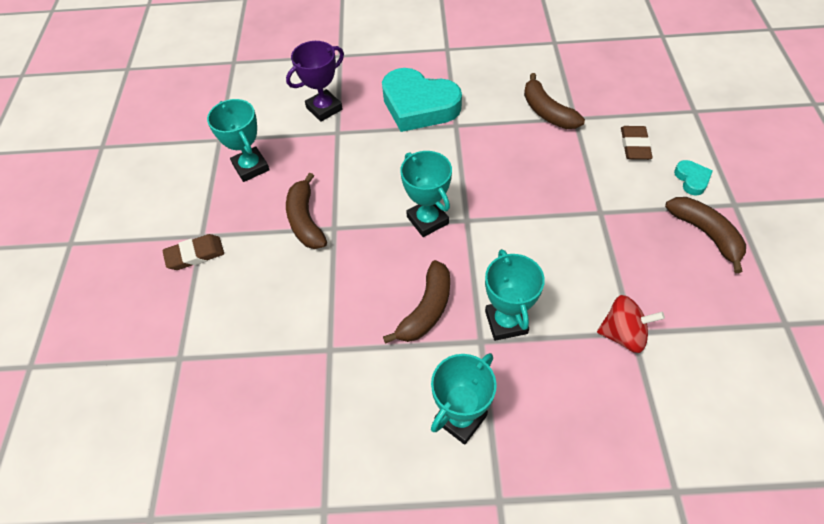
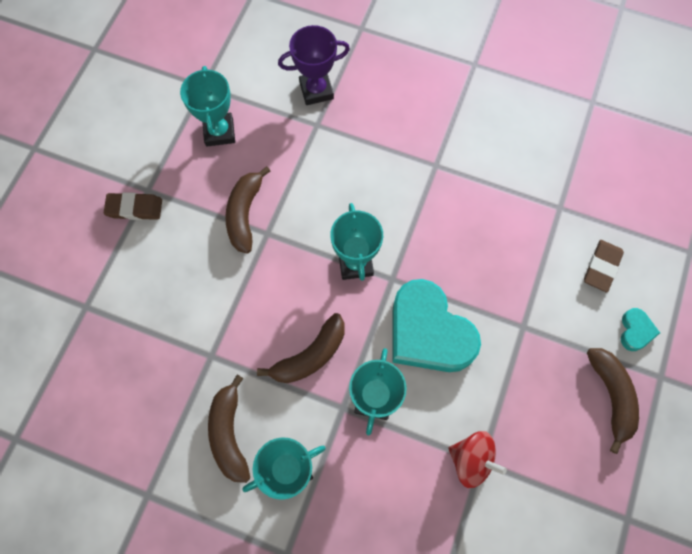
camera: 20 degrees right, 15 degrees up
(419, 106) = (410, 126): turquoise heart -> turquoise heart (428, 332)
(547, 112) = (535, 188): brown banana -> brown banana (229, 433)

